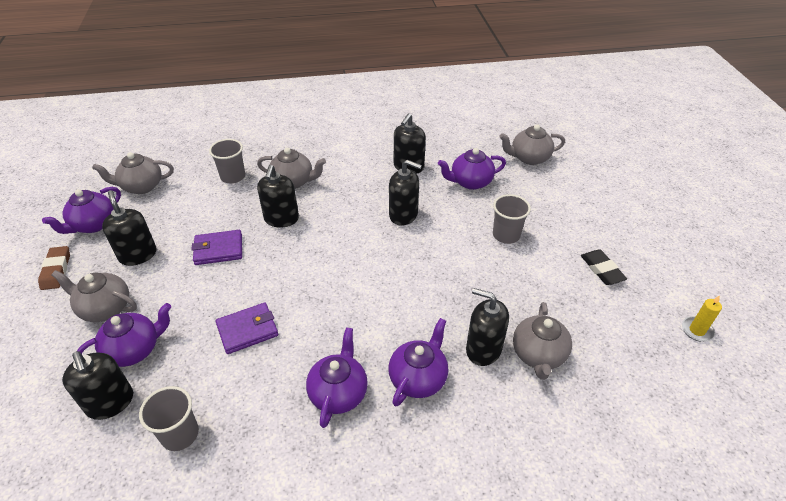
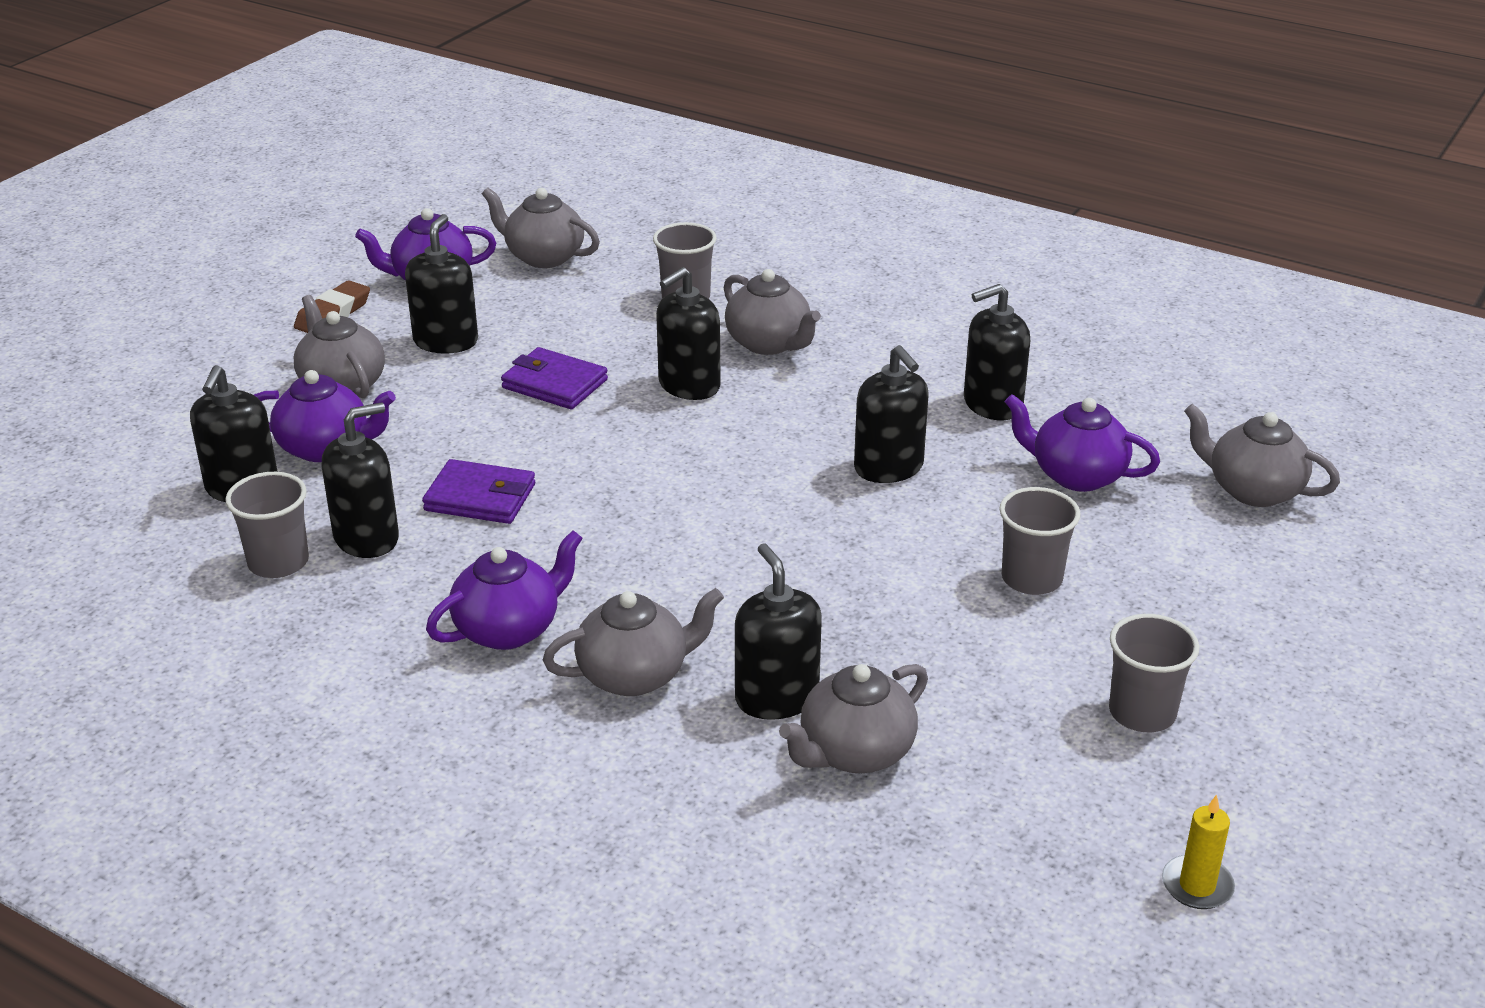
camera: 40 degrees right, 10 degrees down
(214, 388) = (367, 538): none -> black soap dispenser
(418, 378) = (635, 675): purple teapot -> grey teapot
(602, 270) = (1142, 713): black eraser -> grey cup

